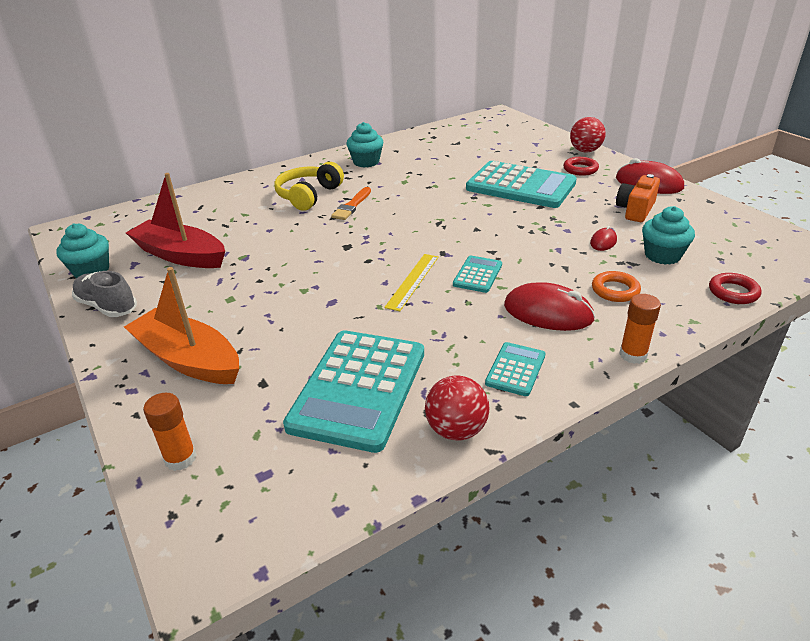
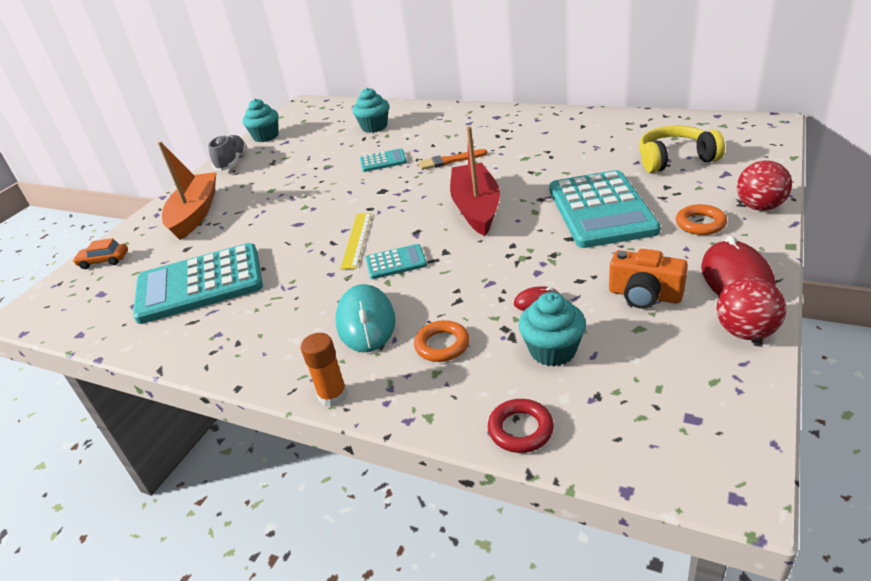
camera: 60 degrees right, 0 degrees up
(180, 255) = (309, 148): red boat -> red boat (476, 208)
(180, 458) = (104, 261): orange glue stick -> orange car
(308, 195) = (444, 139): yellow headphones -> yellow headphones (675, 159)
(366, 162) = (537, 127): turquoise cupcake -> turquoise cupcake (374, 127)
(412, 281) = (356, 240): yellow ruler -> yellow ruler turned 75 degrees counterclockwise
(456, 430) = (175, 344): red ball -> red ball (746, 332)
(515, 369) = (266, 340): turquoise calculator -> turquoise calculator (383, 161)
(548, 312) = (366, 322): red mouse -> turquoise mouse
(580, 169) = (700, 224): red ring -> orange ring
(635, 210) = (644, 295): orange camera -> orange camera turned 150 degrees counterclockwise

